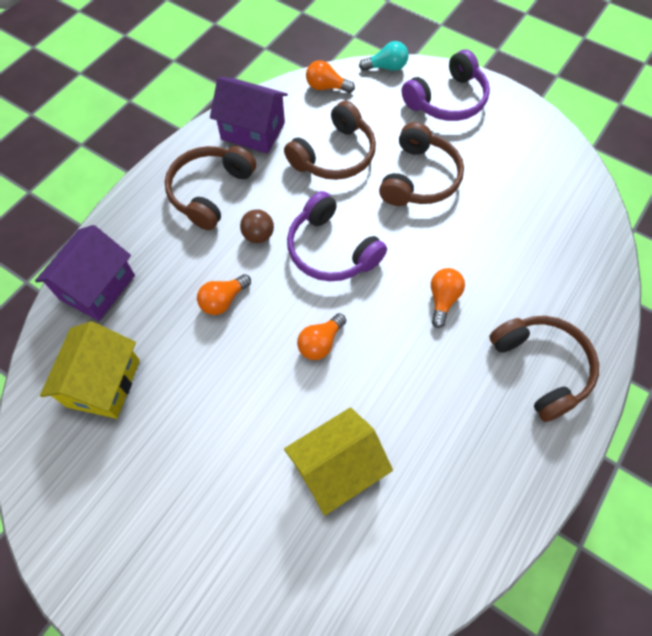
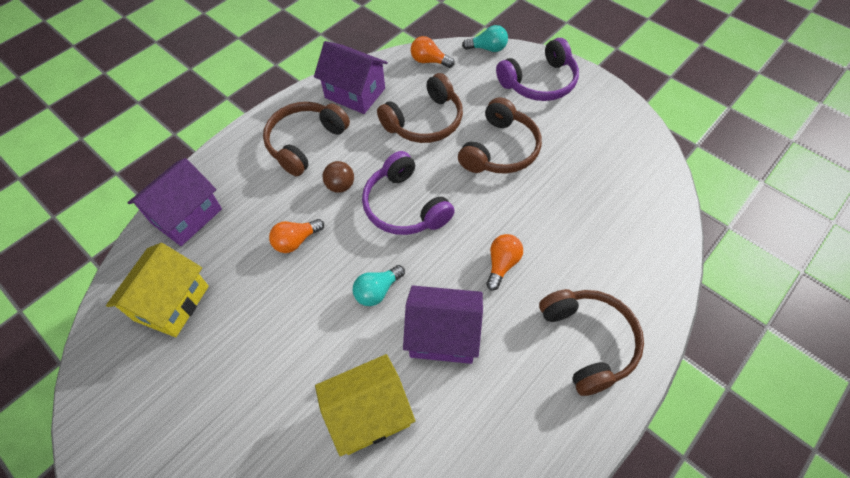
camera: 10 degrees right, 5 degrees down
(320, 343) = (377, 291): orange light bulb -> turquoise light bulb
(396, 380) = (443, 335): none -> purple house

